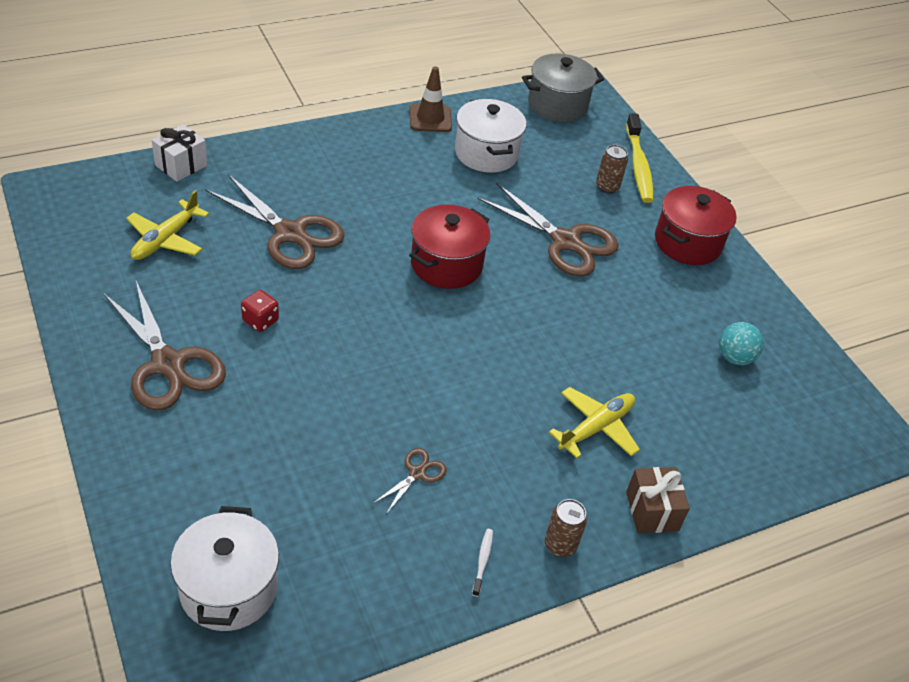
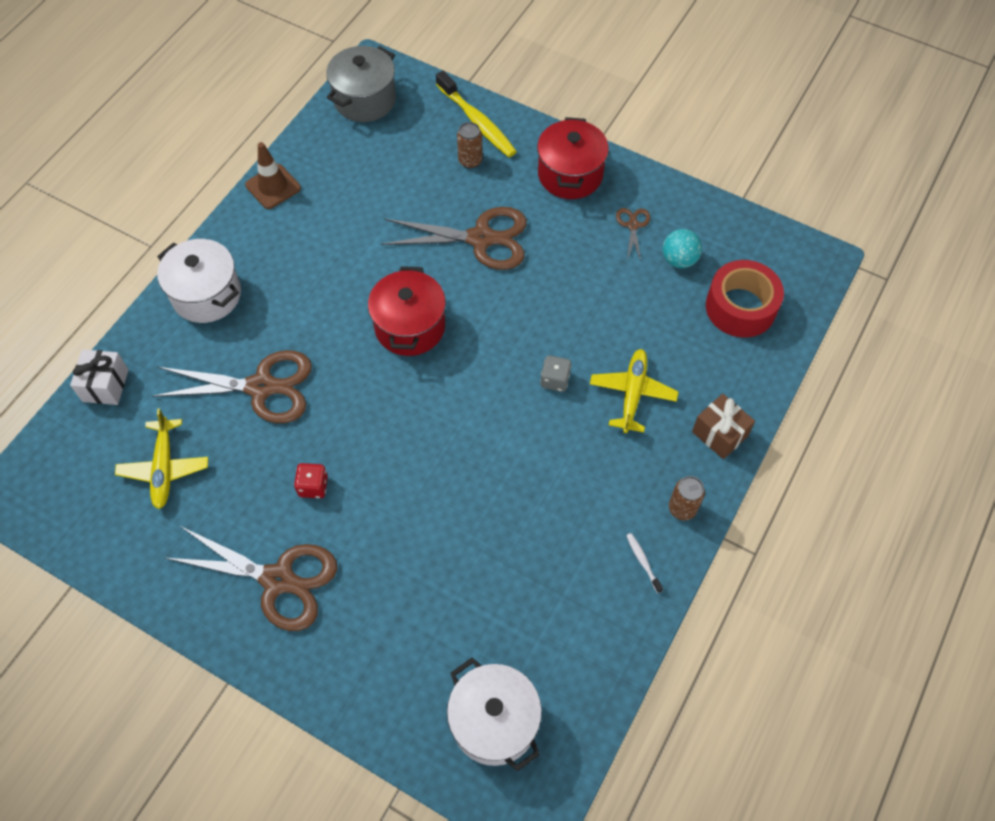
camera: 30 degrees left, 15 degrees up
(417, 473) = (543, 528): brown scissors -> brown scissors (633, 225)
(486, 153) = (349, 192): white pot -> white pot (206, 295)
(534, 374) = (555, 380): none -> grey dice
(764, 427) = (740, 307): none -> red tape

